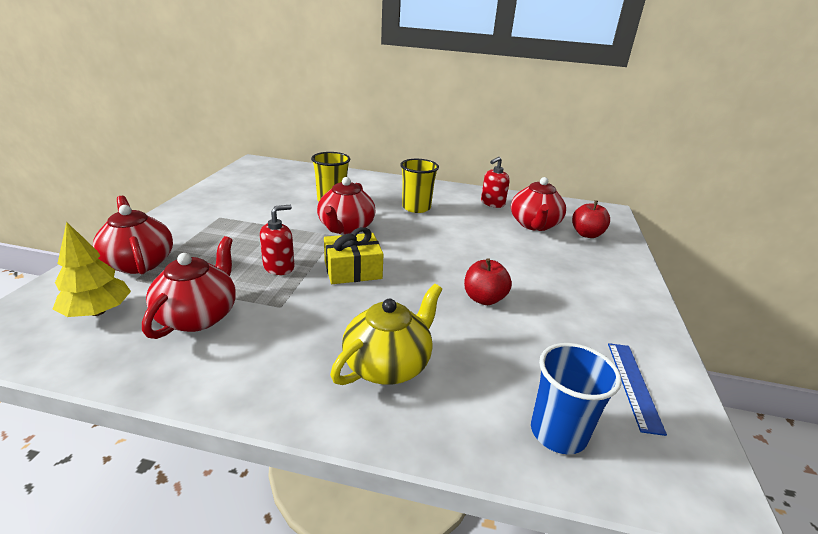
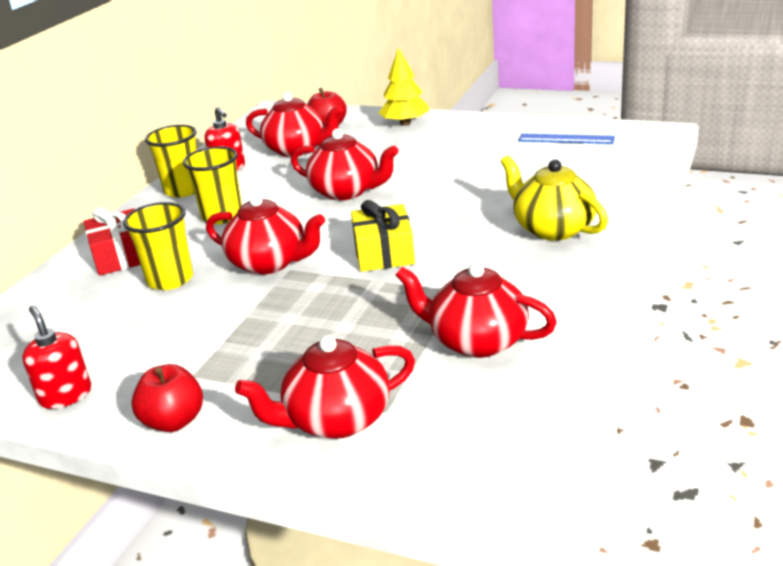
camera: 75 degrees left, 0 degrees up
(97, 311) = (465, 420): yellow tree -> yellow tree (405, 123)
(279, 267) = (369, 301): red soap dispenser -> red soap dispenser (65, 395)
(364, 185) = (121, 256): none -> red gift
(454, 193) = (183, 190): none -> yellow cup
(460, 249) = (347, 191): none -> red teapot
(484, 299) = (449, 184): red apple -> red apple (174, 421)
(558, 432) = (618, 168): blue cup -> none

